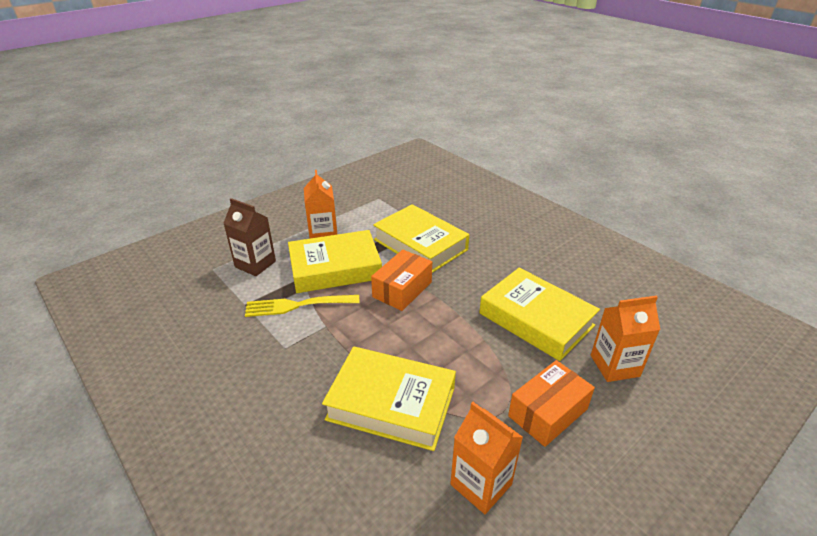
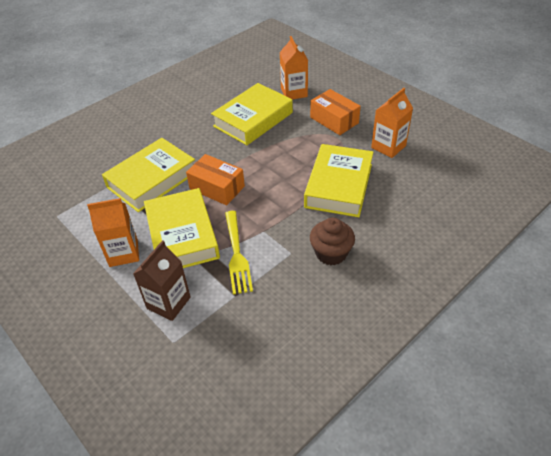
camera: 90 degrees left, 10 degrees up
(272, 384) = (331, 253): none -> brown cupcake

